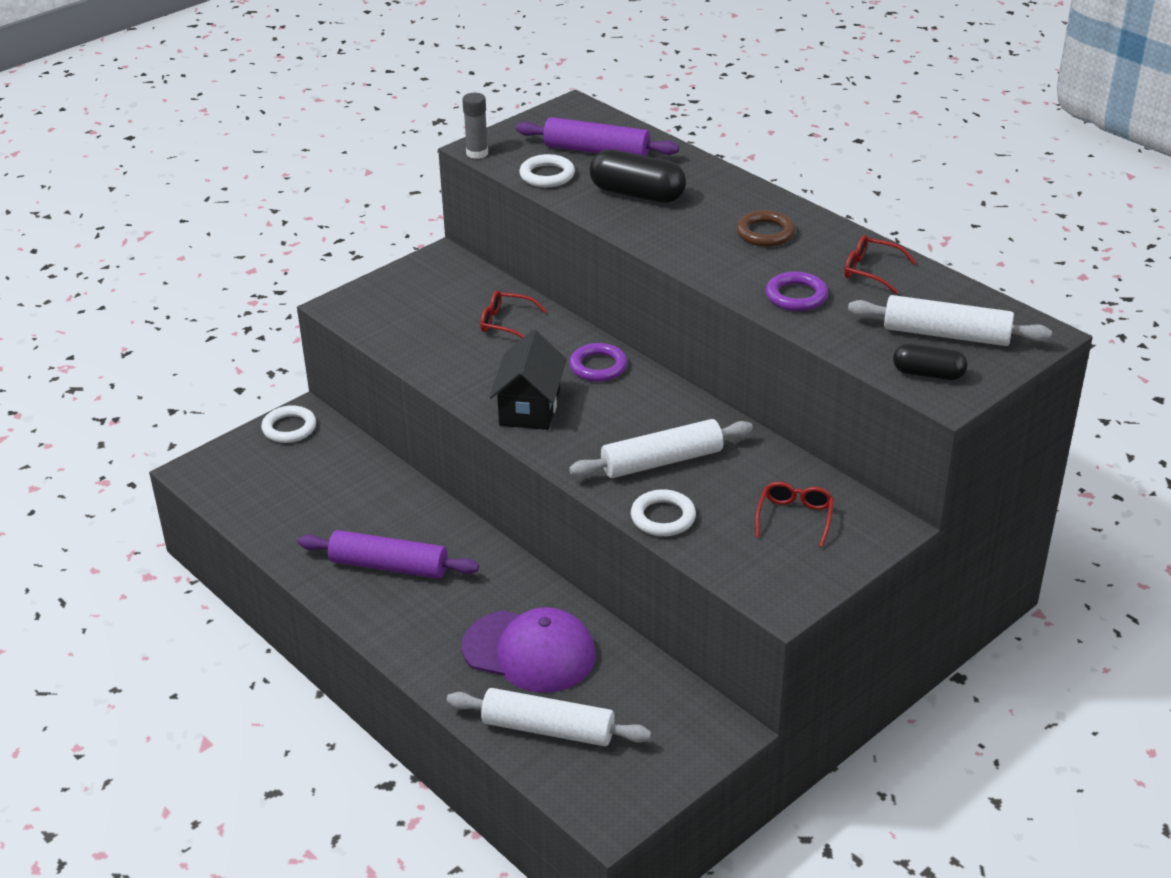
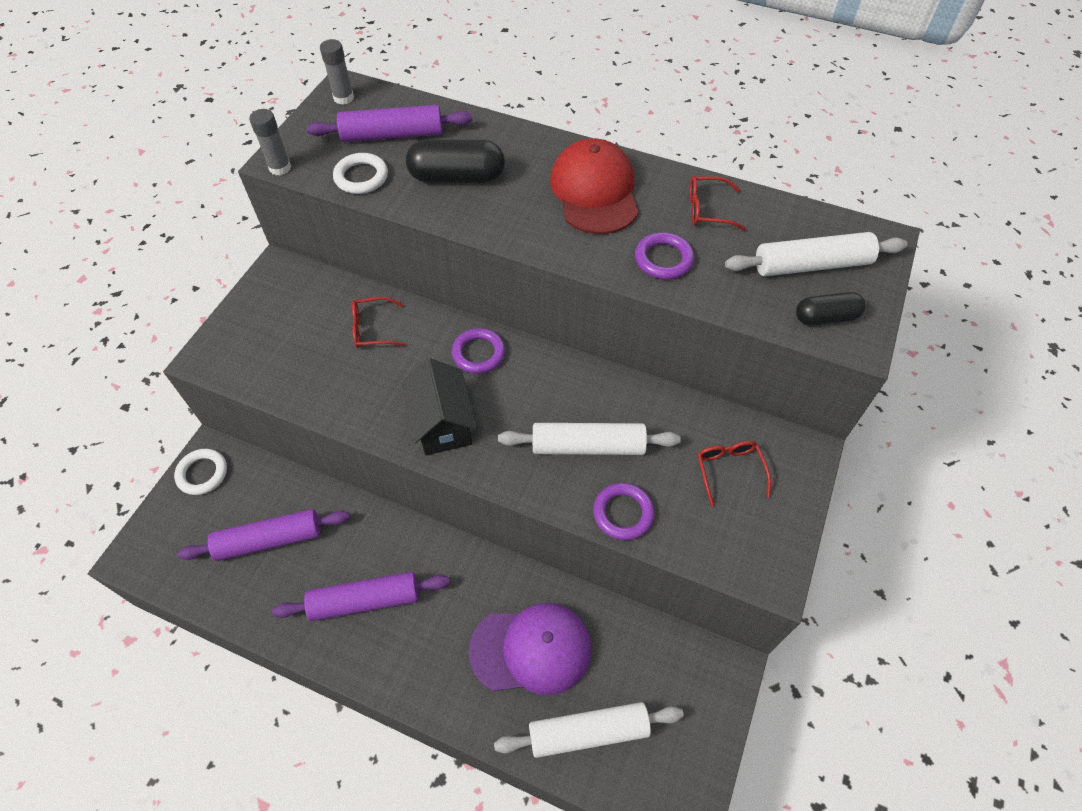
camera: 25 degrees left, 20 degrees up
(324, 495) = (269, 540): none -> purple rolling pin
(568, 114) = (343, 98): none -> grey glue stick
(661, 461) = (588, 446): white rolling pin -> white rolling pin turned 45 degrees clockwise
(663, 517) = (623, 513): white ring -> purple ring
(765, 233) = (594, 191): brown ring -> red cap

